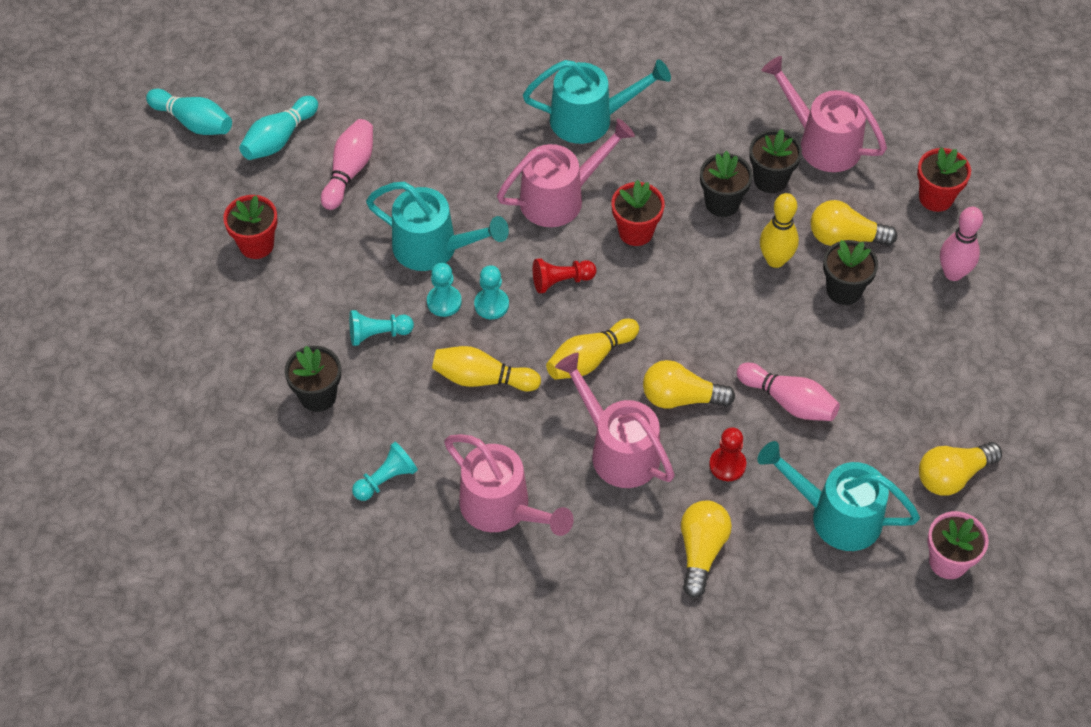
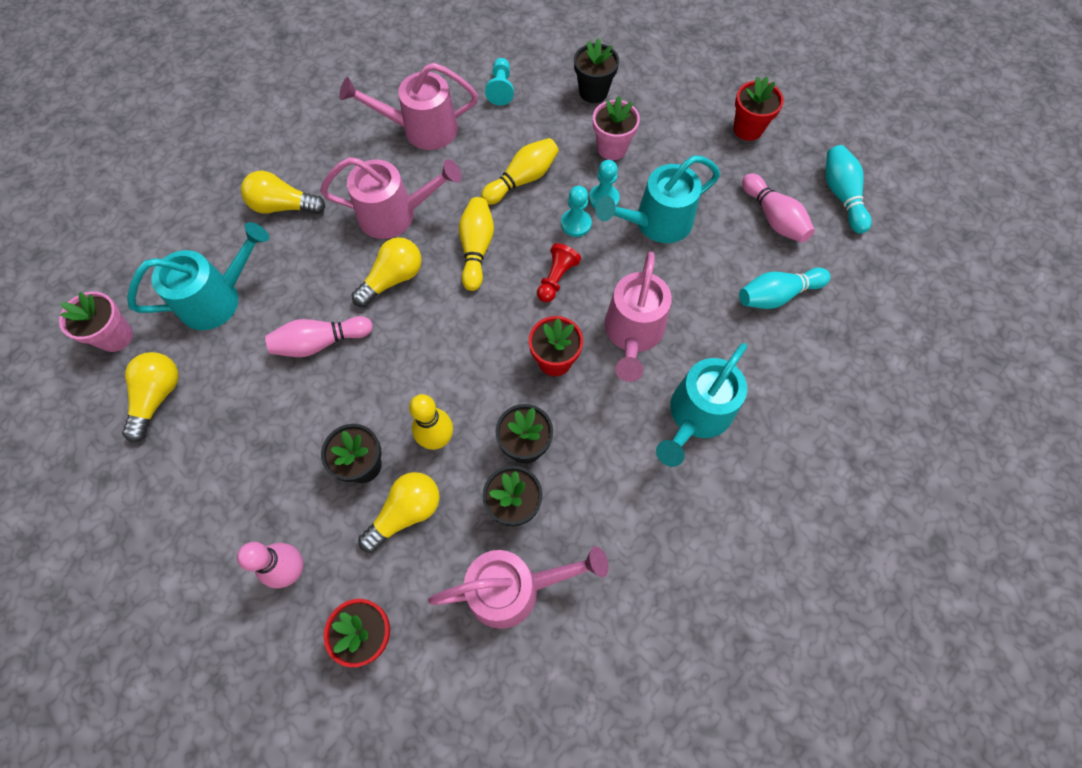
camera: 130 degrees right, 10 degrees up
(193, 122) = (898, 156): turquoise bowling pin -> turquoise bowling pin (777, 295)
(378, 334) = (612, 148): turquoise pawn -> pink flower pot
(701, 551) = (283, 206): yellow light bulb -> yellow light bulb turned 135 degrees clockwise
(727, 465) = (319, 266): red pawn -> none

